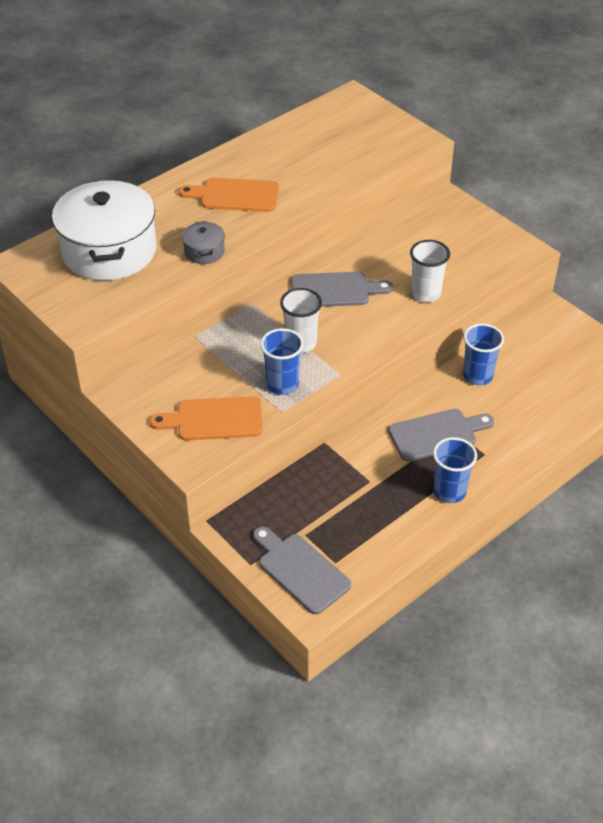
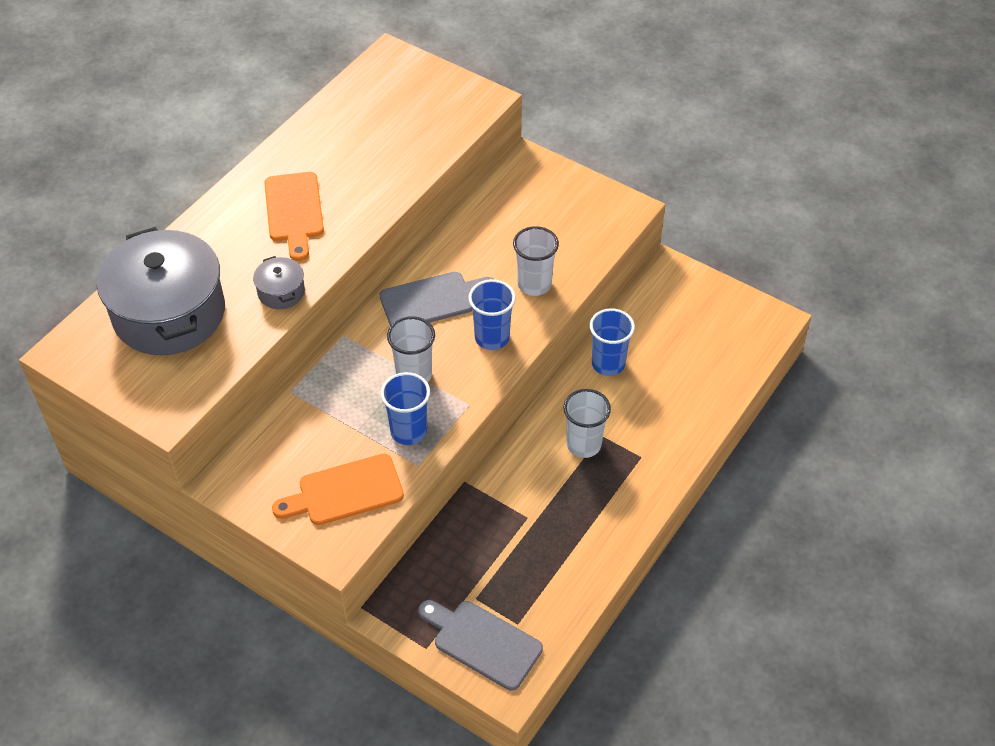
camera: 15 degrees left, 5 degrees up
(109, 251) = (169, 313): white pot -> grey pot
(235, 195) = (294, 211): orange cutting board -> orange cutting board turned 90 degrees counterclockwise
(437, 434) = (583, 444): grey cutting board -> white cup
(449, 492) = (616, 510): blue cup -> blue cup (492, 338)

